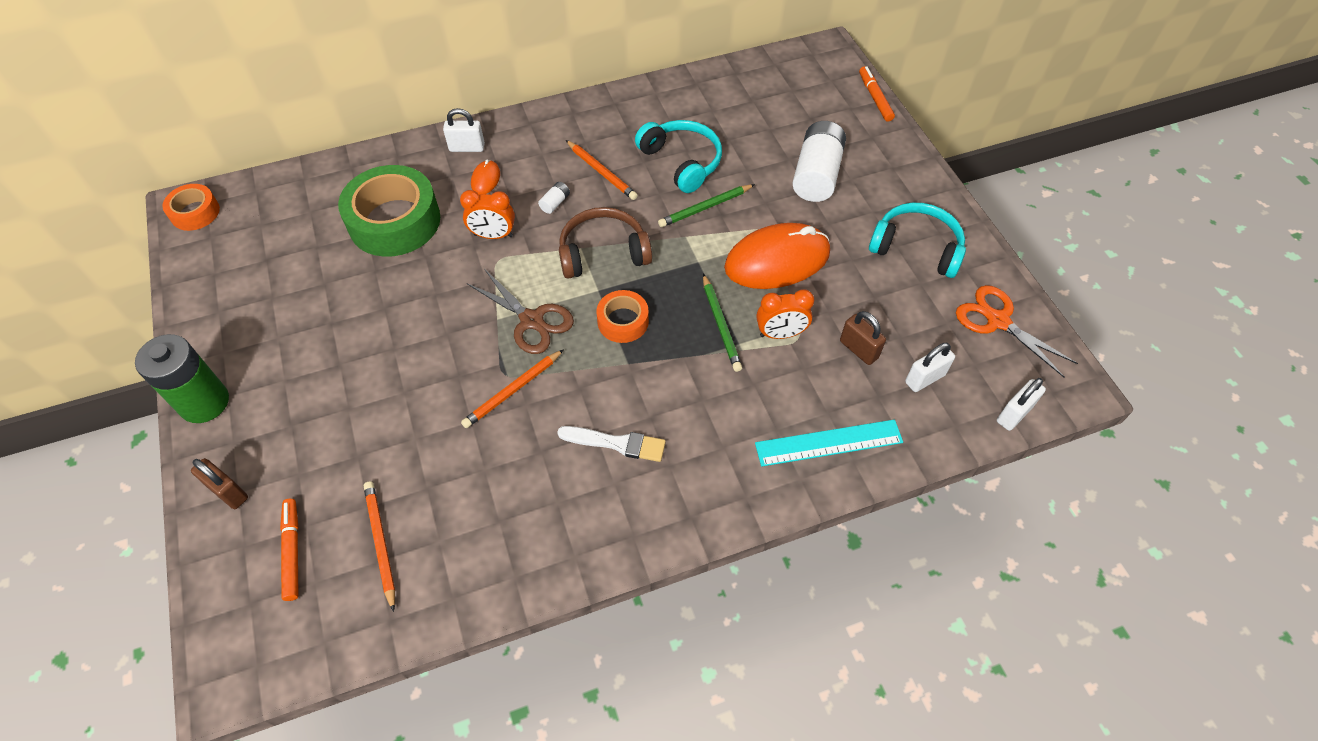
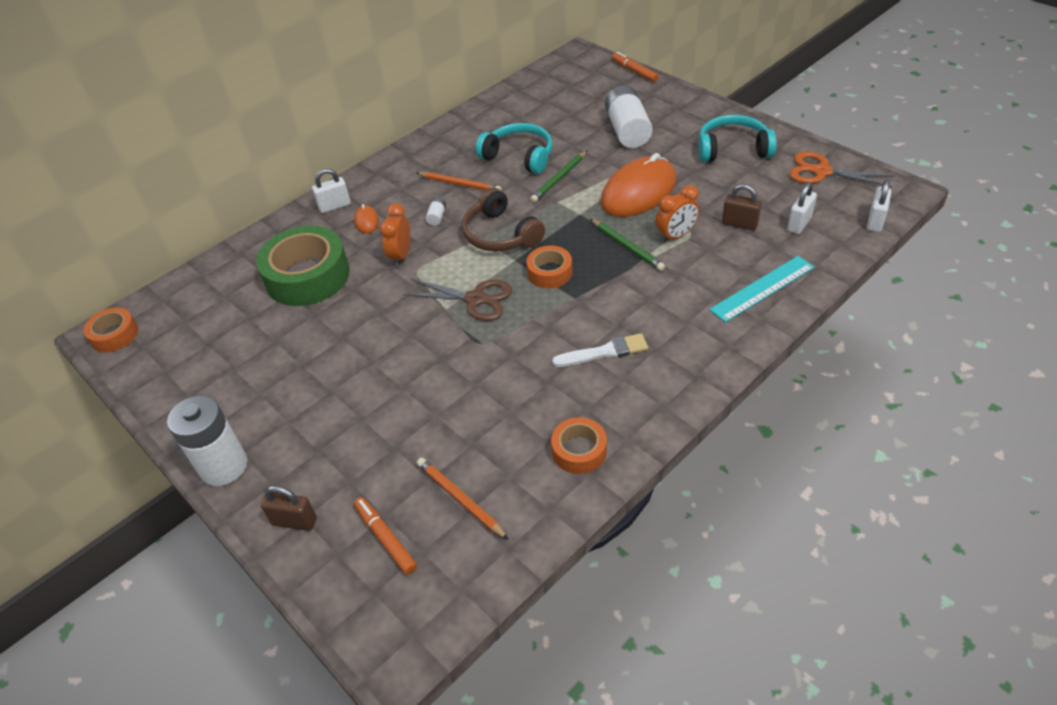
camera: 20 degrees left, 10 degrees down
(204, 402) = (224, 466): green battery -> white battery
(493, 235) = (401, 255): orange clock -> orange clock turned 120 degrees clockwise
(513, 390) = (495, 351): orange pencil -> none
(520, 546) = (579, 451): none -> orange tape
(603, 252) = (500, 234): brown headphones -> brown headphones turned 90 degrees counterclockwise

